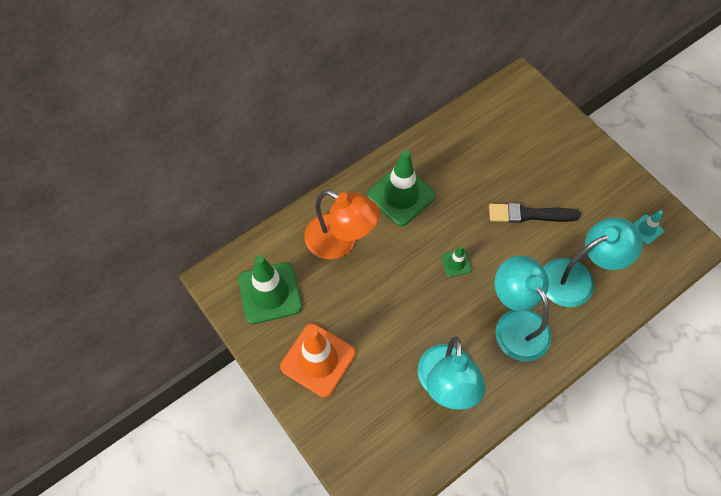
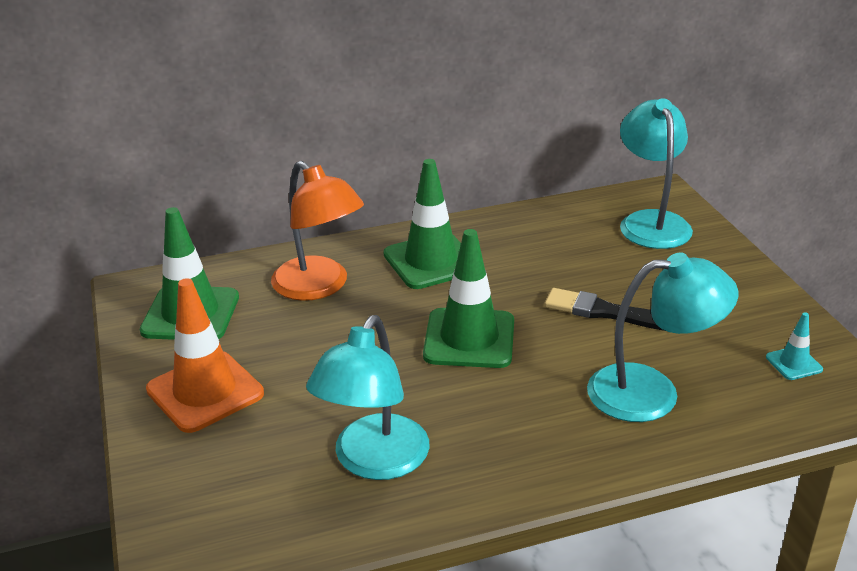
camera: 20 degrees right, 30 degrees down
(456, 263) = (469, 339): green traffic cone -> green traffic cone, size x2.12
(516, 324) = (525, 420): turquoise lamp -> turquoise lamp (651, 222)

